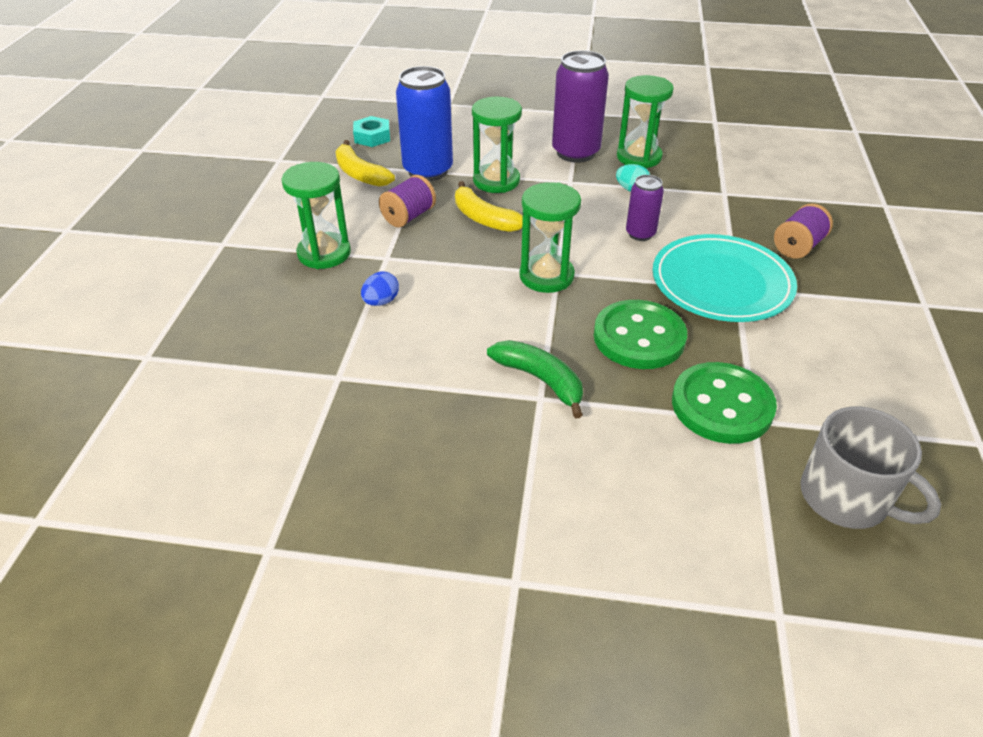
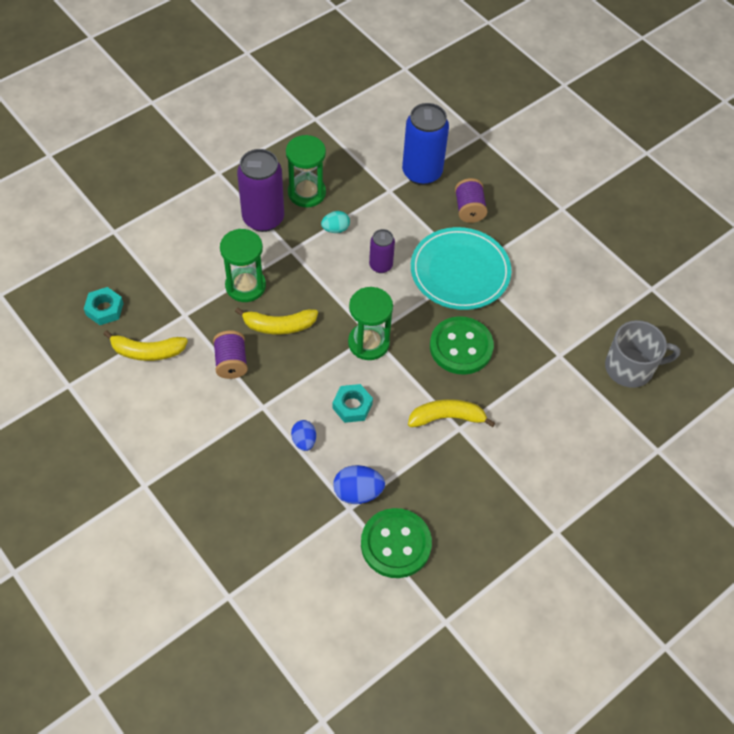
camera: 50 degrees left, 15 degrees up
(324, 253) = (221, 436): green hourglass -> none
(365, 371) = (358, 492): none -> blue egg
(428, 171) = (189, 312): blue can -> blue can (422, 173)
(461, 308) = (352, 406): none -> turquoise nut
(540, 380) = (447, 417): green banana -> yellow banana
(722, 405) = (539, 359): green button -> green button (396, 544)

